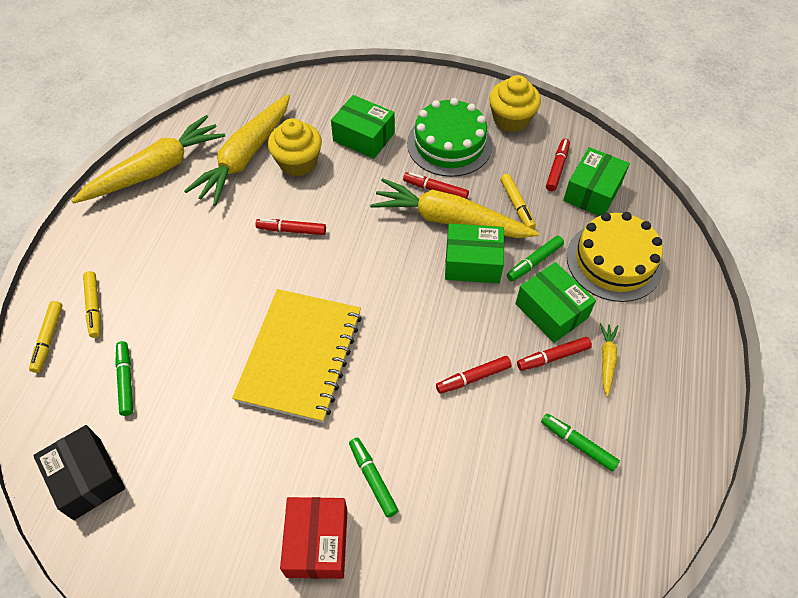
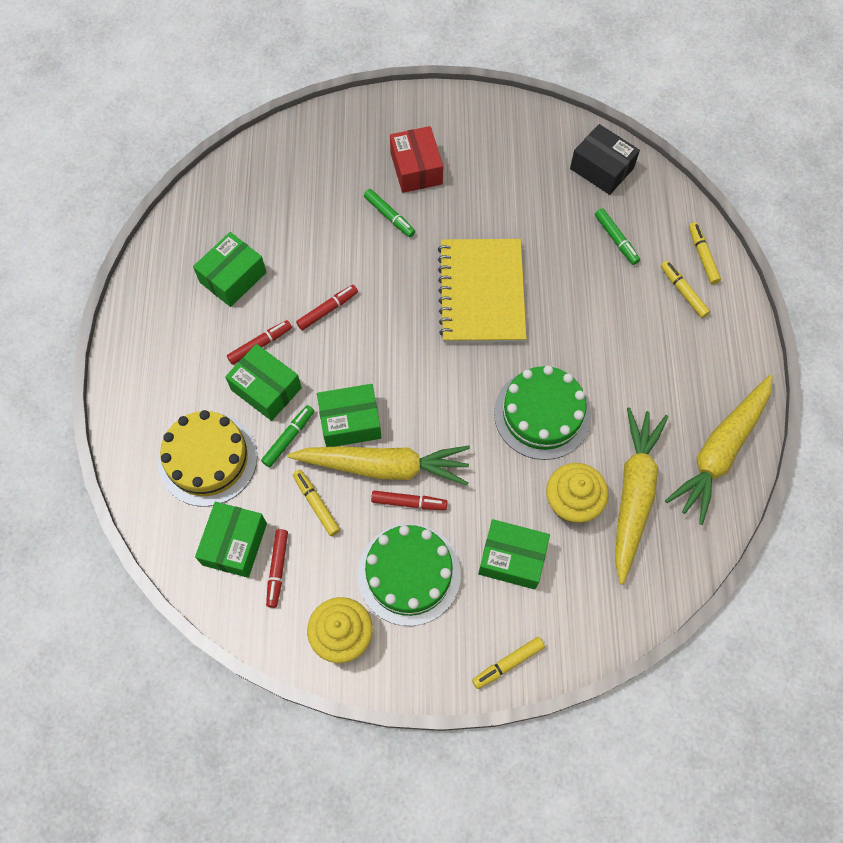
camera: 165 degrees right, 10 degrees up
(291, 230) = (542, 414): red marker -> green cake
(392, 81) = (508, 663): none -> yellow marker
(578, 444) = (233, 277): green marker -> green box
(607, 360) = (212, 353): yellow carrot -> none

